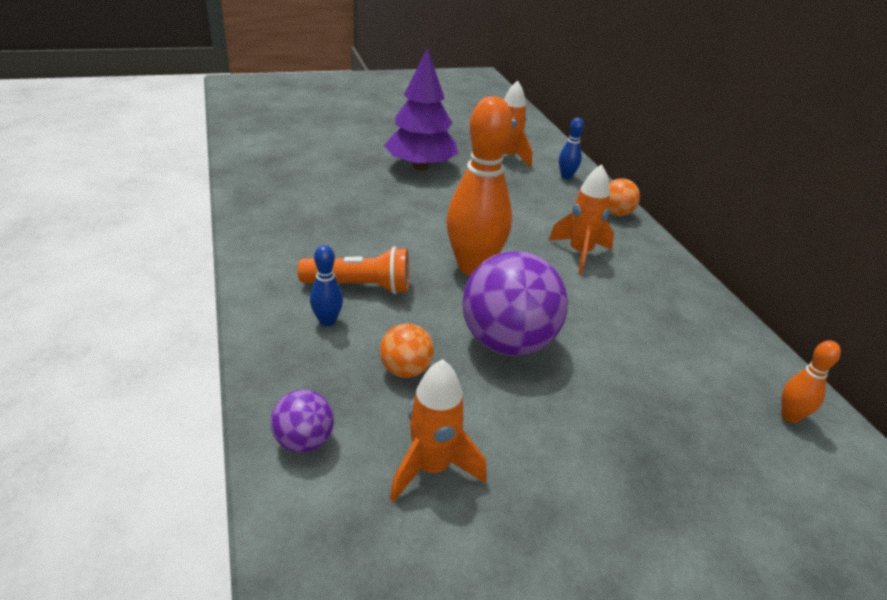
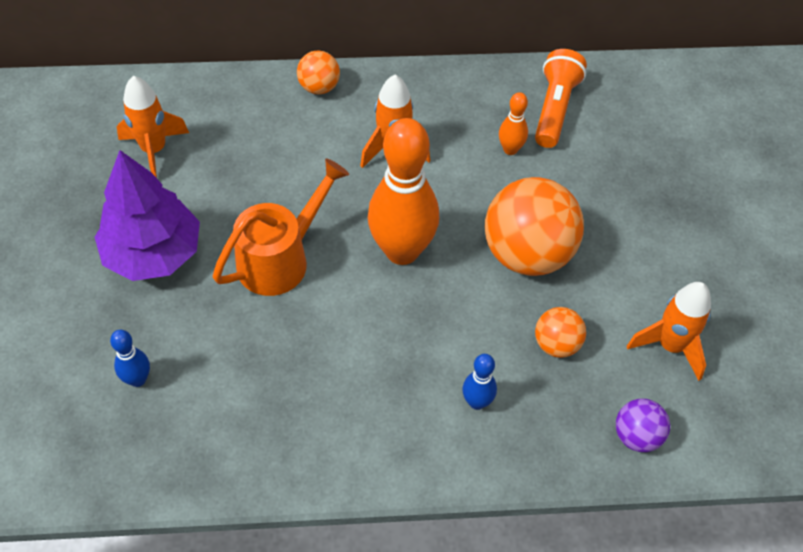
camera: 75 degrees left, 20 degrees up
(360, 286) = (421, 363): orange flashlight -> orange flashlight (555, 108)
(439, 213) = (281, 258): none -> orange watering can
(507, 342) = (527, 253): purple ball -> orange ball
(566, 176) = (222, 103): blue bowling pin -> blue bowling pin (138, 379)
(790, 416) = (633, 93): orange bowling pin -> orange bowling pin (510, 149)

